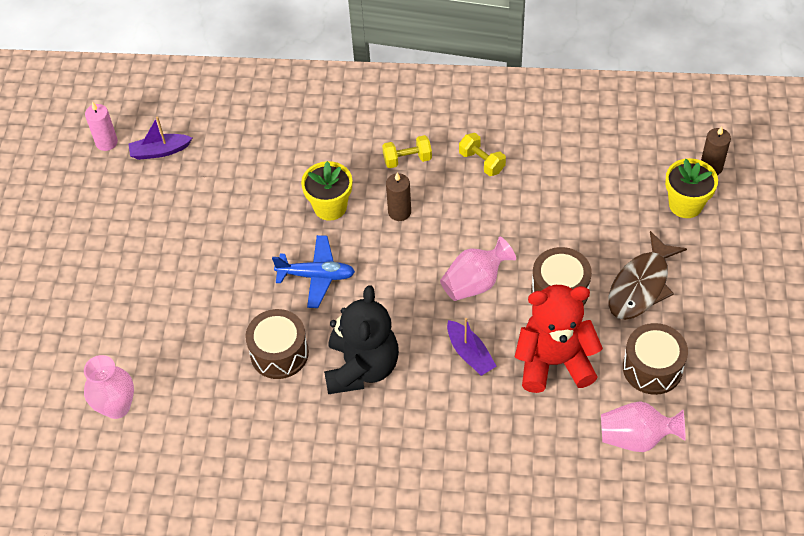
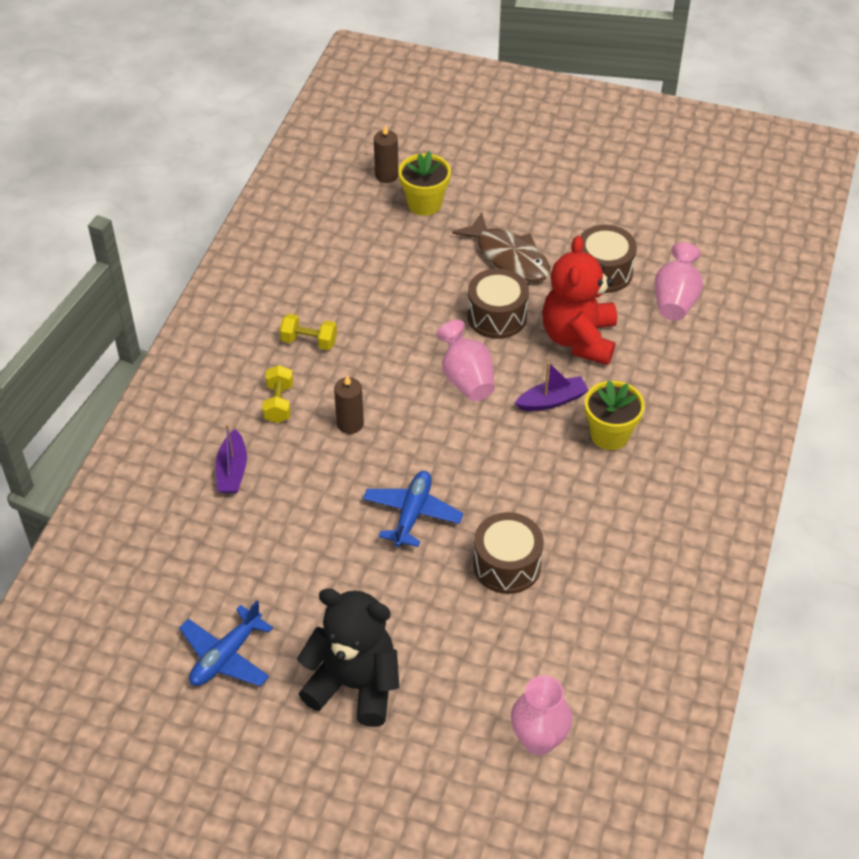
camera: 80 degrees left, 5 degrees down
(106, 142) = (116, 710): pink candle -> none
(160, 151) = (159, 649): purple boat -> purple boat (232, 470)
(160, 191) = (226, 656): none -> blue plane
(330, 207) = (319, 485): yellow flower pot -> yellow flower pot (609, 435)
(362, 367) = (545, 493): black teddy bear -> black teddy bear (354, 685)
(482, 162) = (309, 341): yellow dumbbell -> yellow dumbbell turned 45 degrees clockwise

